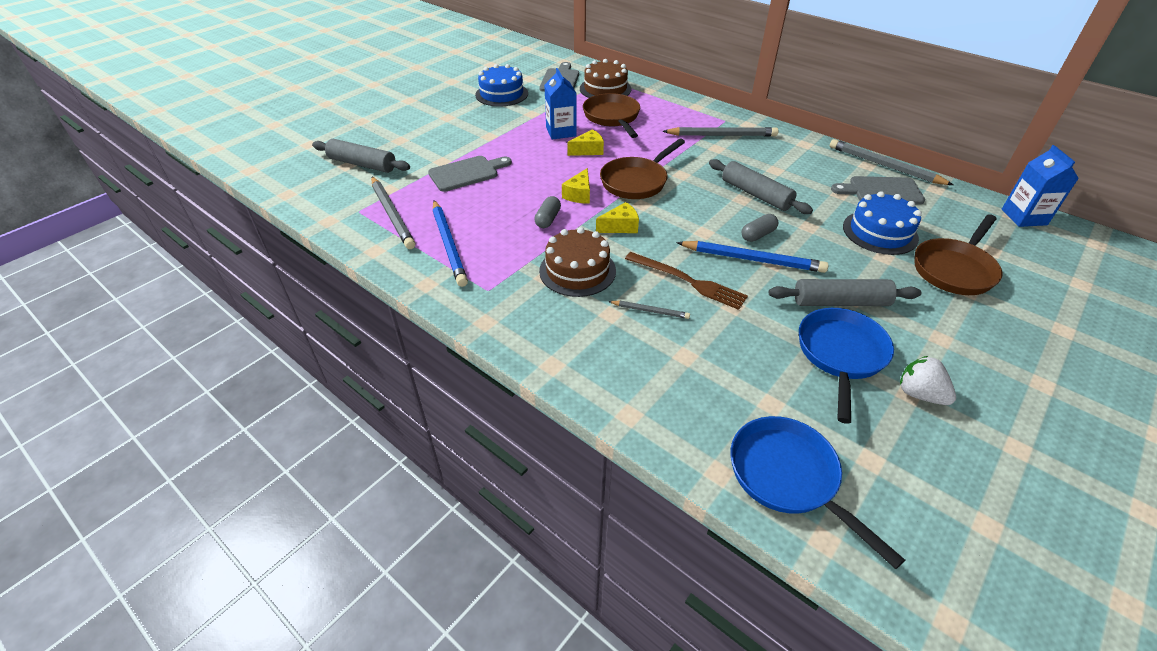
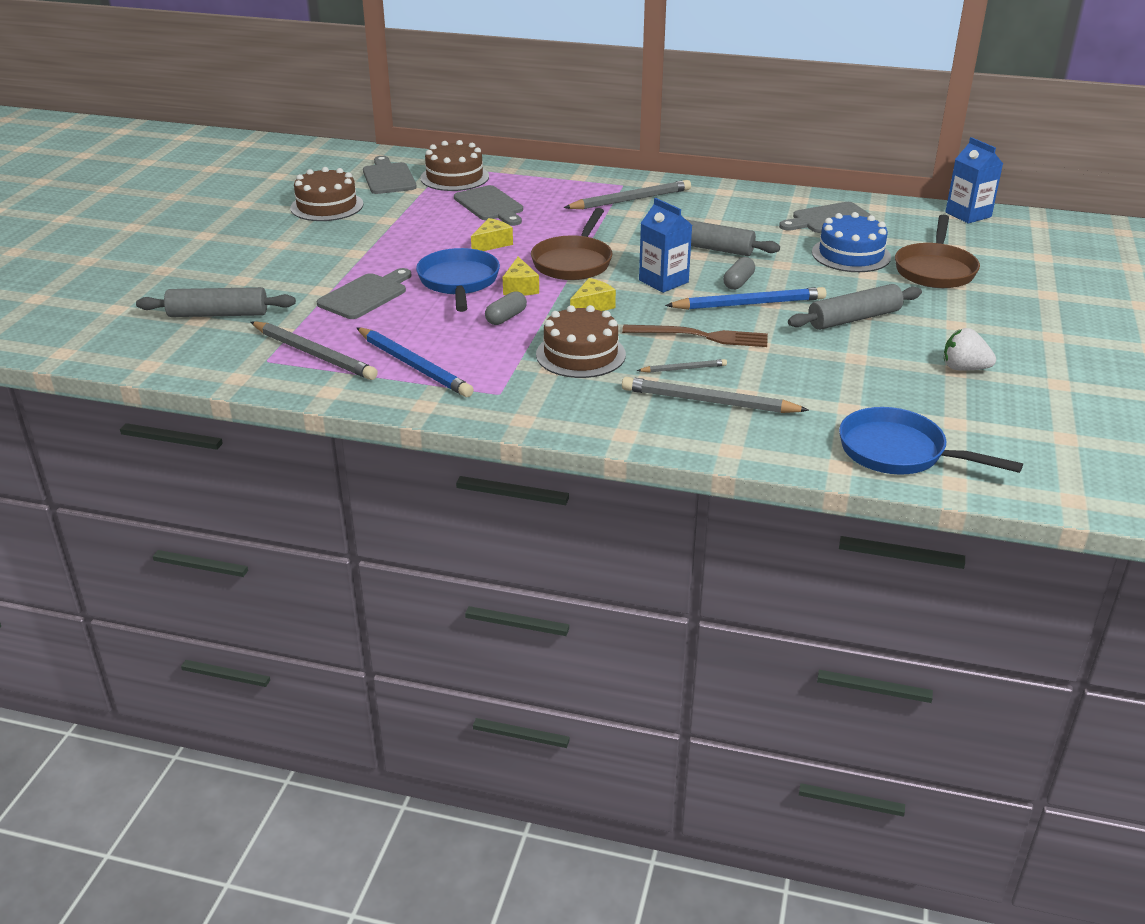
camera: 25 degrees left, 10 degrees down
(501, 94) = (327, 206): blue cake -> brown cake
(548, 219) = (506, 317): grey capsule -> grey capsule turned 45 degrees clockwise
(561, 132) = (441, 232): blue carton -> blue carton (663, 281)
(612, 117) = (490, 205): brown pan -> grey cutting board
(840, 355) = (881, 358): blue pan -> blue pan (459, 282)
(884, 166) = (817, 196): grey pencil -> grey pencil (709, 401)

